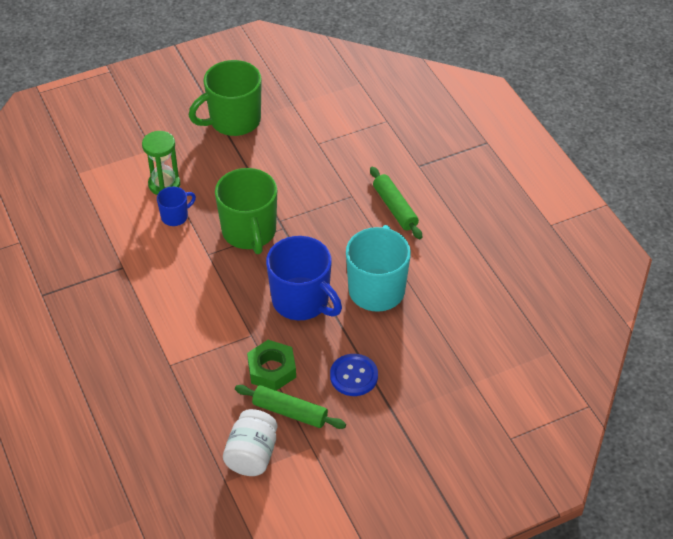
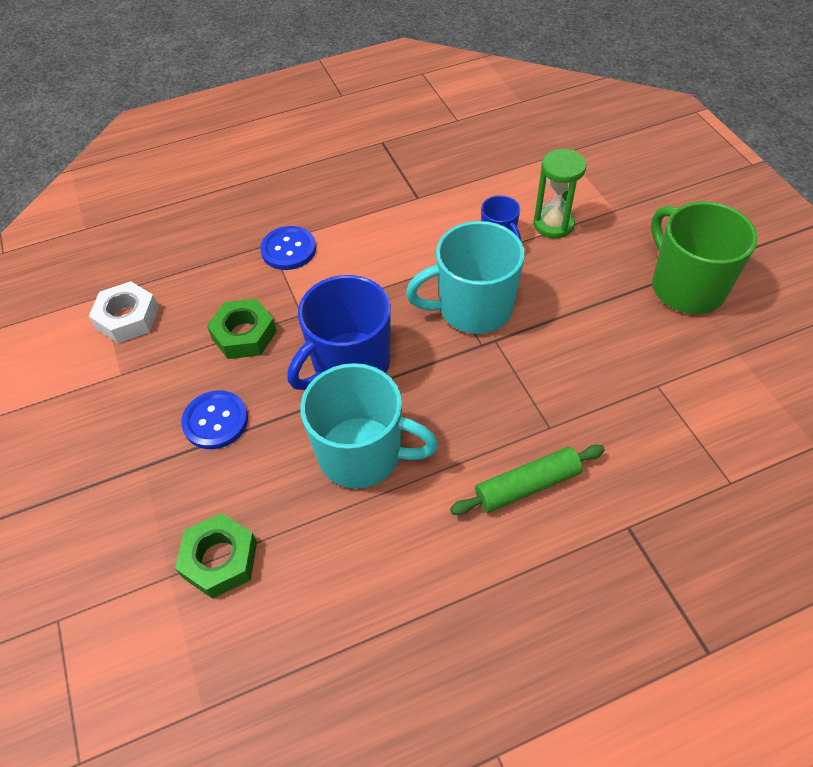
camera: 95 degrees right, 5 degrees up
(178, 351) = (288, 249): none -> blue button
(249, 232) = (473, 308): green mug -> turquoise mug
(252, 455) = (127, 318): white jar -> white nut
(290, 412) = (177, 353): green rolling pin -> none
(459, 357) = (220, 559): none -> green nut

